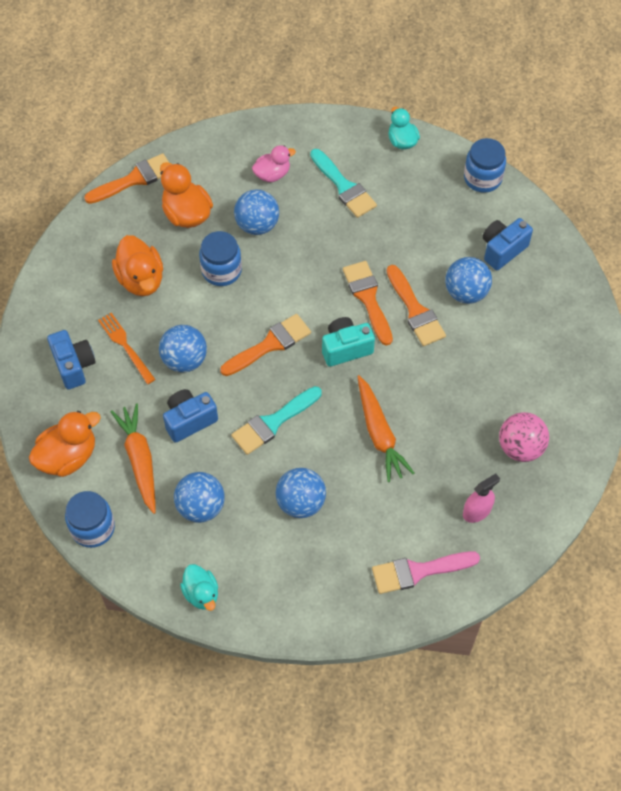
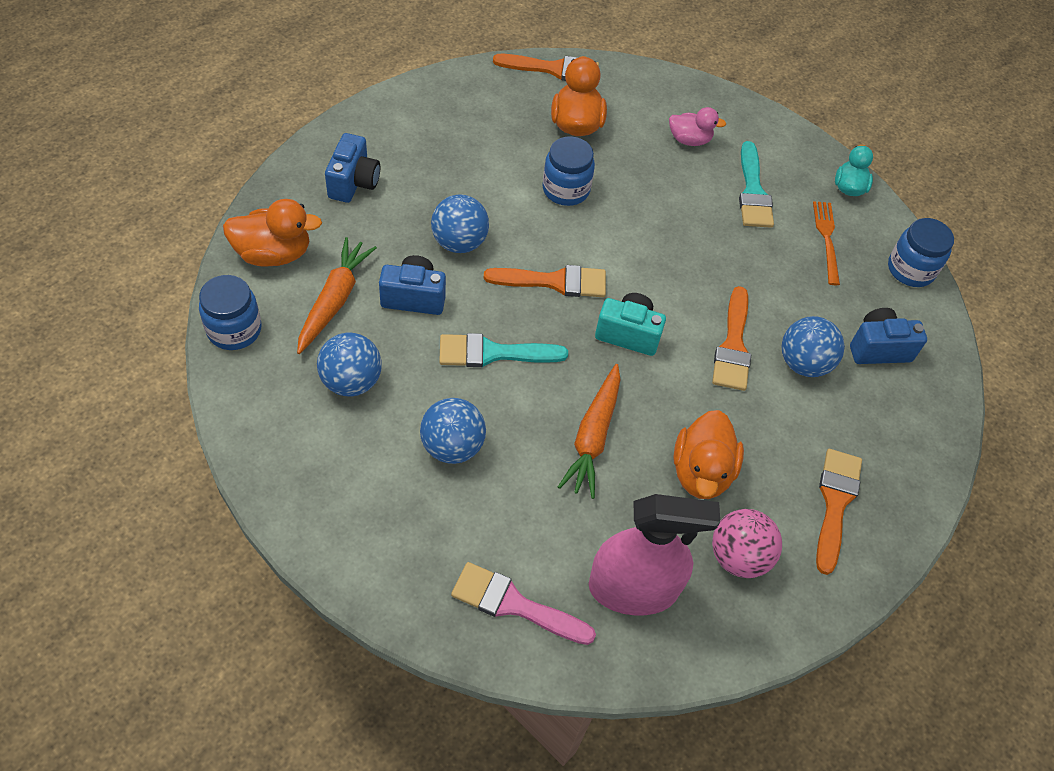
camera: 30 degrees right, 5 degrees down
(125, 346) = (416, 196): orange fork -> orange fork (826, 239)
(141, 279) = (483, 151): orange duck -> orange duck (701, 472)
(201, 593) = (275, 462): turquoise duck -> none
(257, 225) = (636, 172): blue ball -> none
(368, 298) = (692, 303): orange brush -> orange brush (835, 503)
(477, 511) = (633, 588): pink spray bottle -> pink spray bottle, size x2.02

